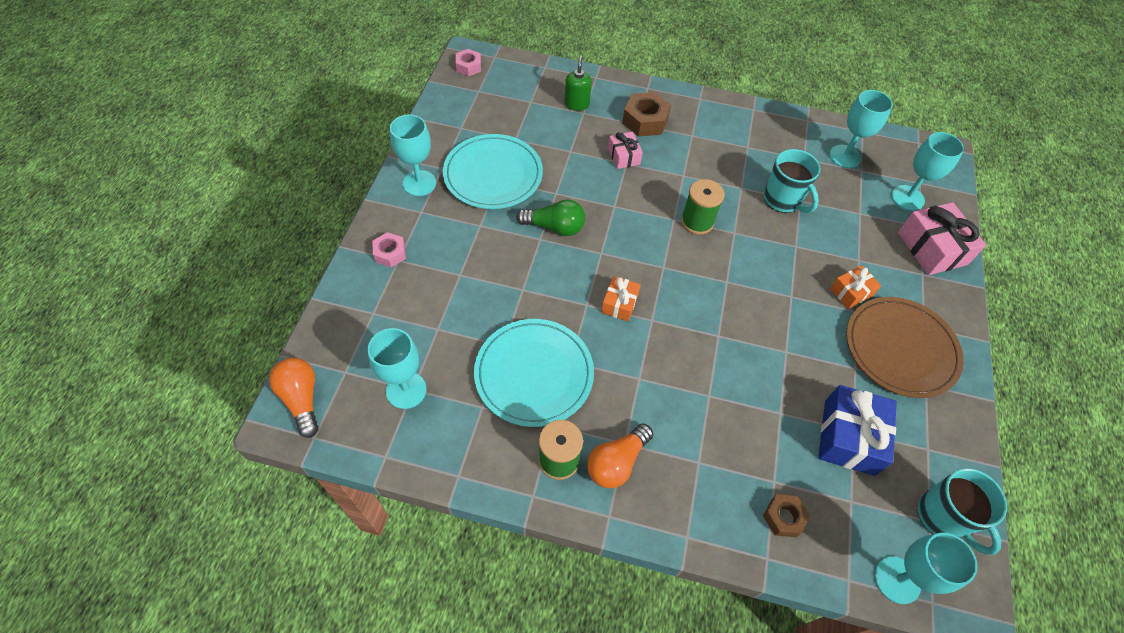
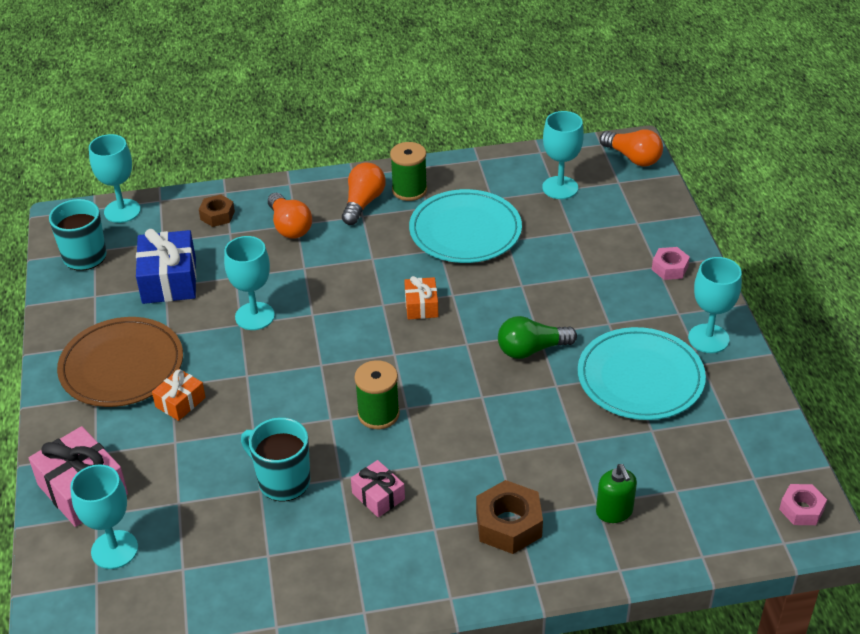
camera: 160 degrees right, 15 degrees down
(624, 156) = (506, 461): pink gift -> pink gift (378, 496)
(707, 461) = (289, 226): none -> orange light bulb
(845, 156) = (209, 582): turquoise goblet -> turquoise goblet (255, 316)

